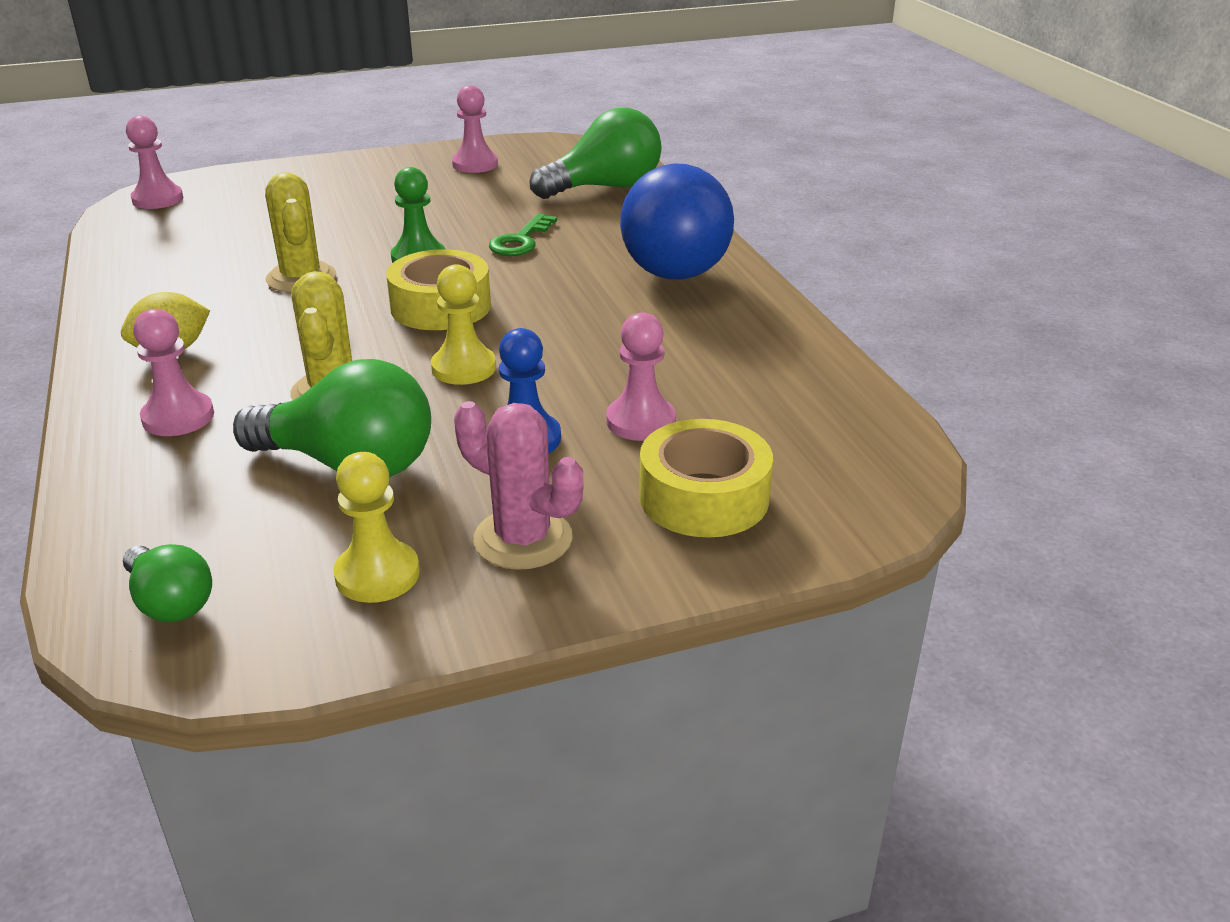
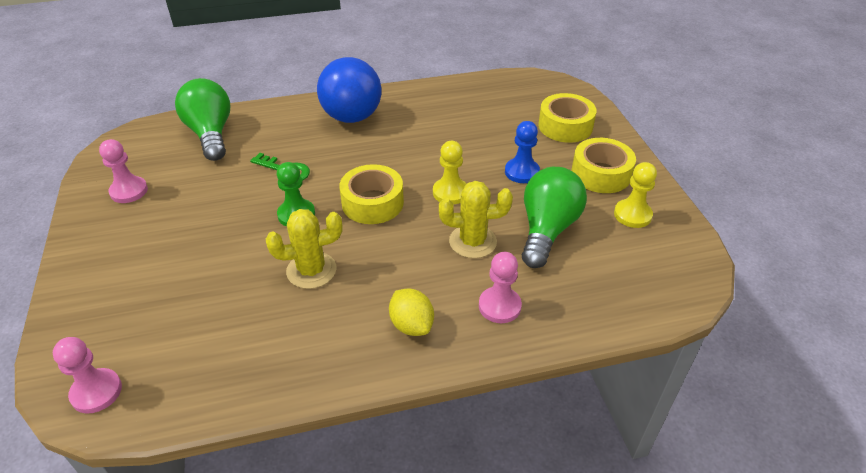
camera: 85 degrees left, 10 degrees up
(170, 602) = (666, 280): green light bulb -> none
(523, 539) = (601, 174): pink cactus -> yellow tape
(640, 421) = (506, 138): pink pawn -> none

